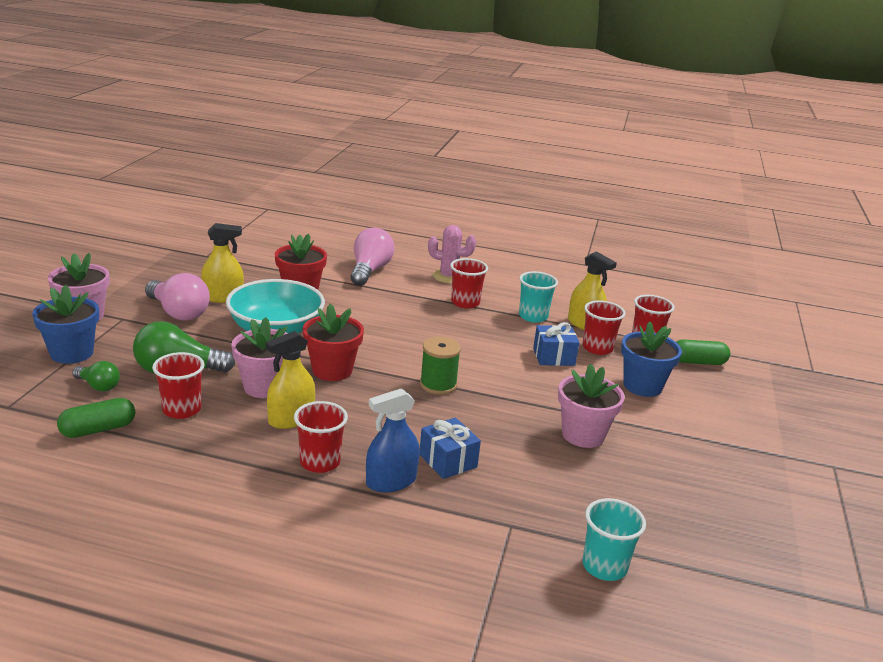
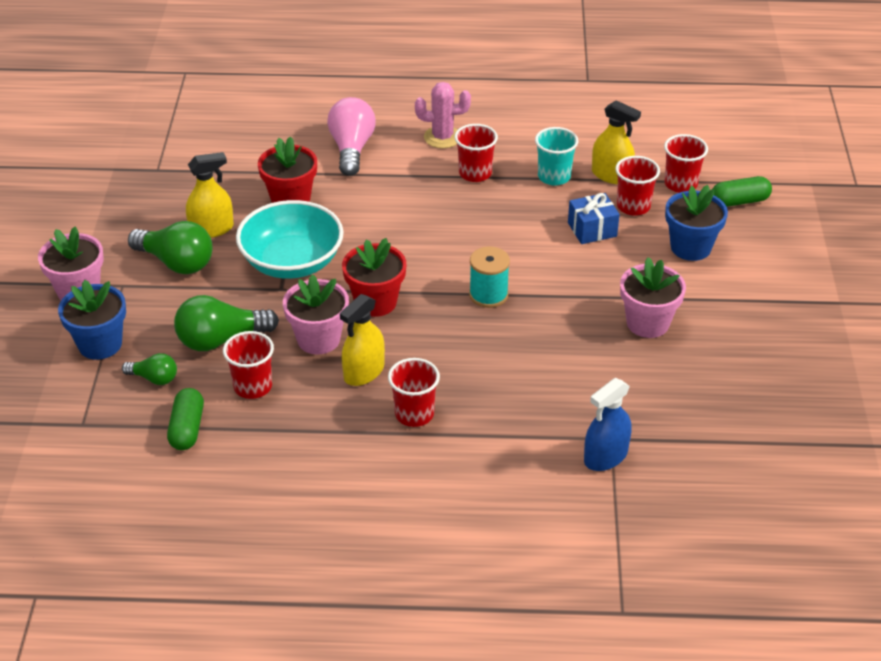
camera: 10 degrees left, 15 degrees up
(98, 429) = (187, 428): green capsule -> green capsule turned 45 degrees counterclockwise
(179, 313) = (176, 263): pink light bulb -> green light bulb
(391, 481) = (488, 419): blue spray bottle -> blue spray bottle (605, 456)
(438, 384) = (488, 295): green spool -> turquoise spool
(448, 461) = (531, 384): blue gift -> none
(604, 566) = (702, 459): turquoise cup -> none

